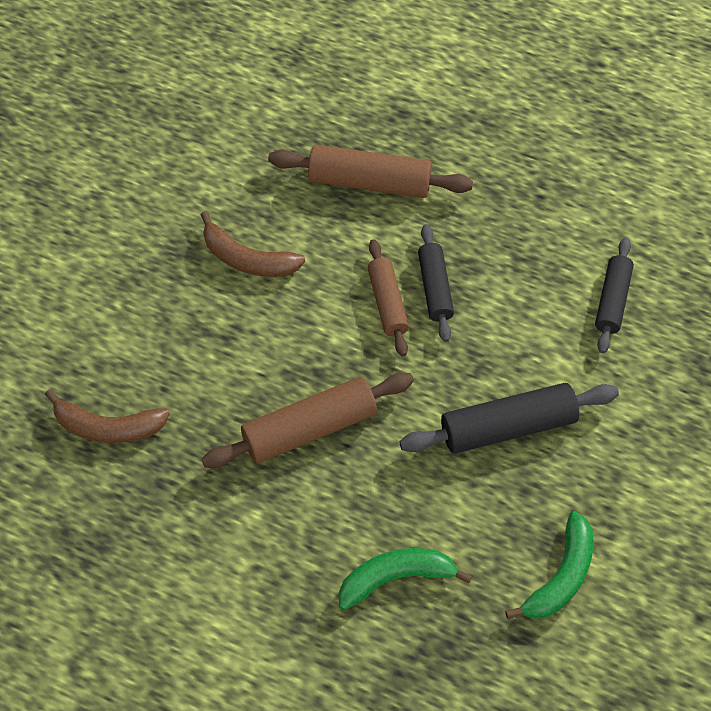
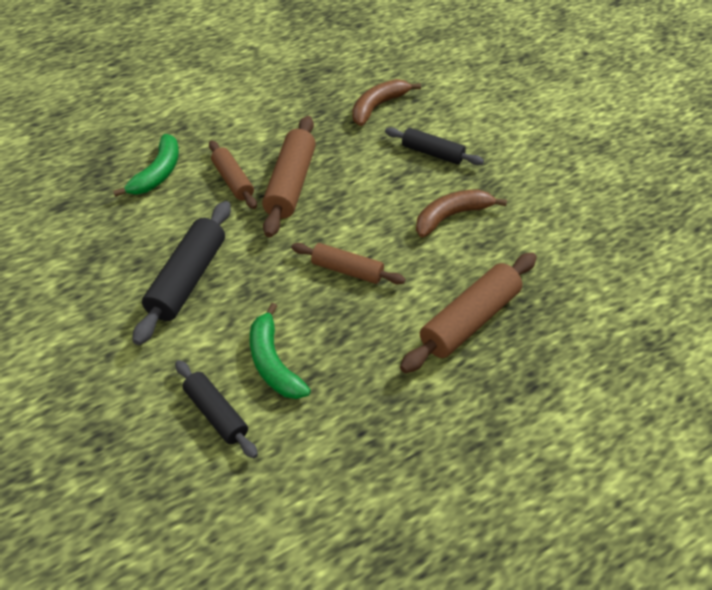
camera: 125 degrees right, 10 degrees down
(348, 489) = (233, 181): none -> brown rolling pin
(435, 288) = (335, 304): black rolling pin -> black rolling pin (432, 153)
(561, 576) = (69, 244): green banana -> green banana (273, 363)

